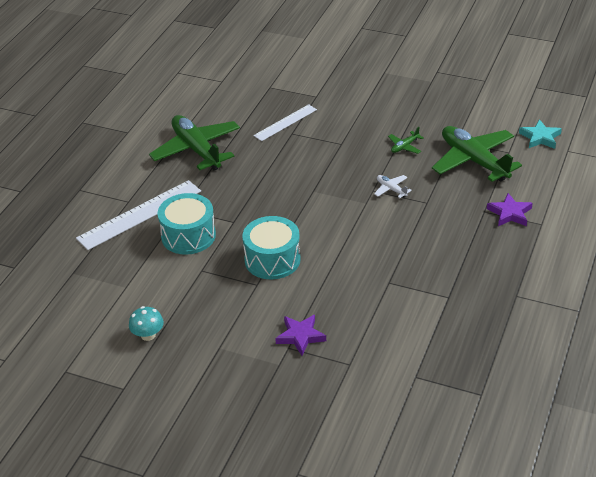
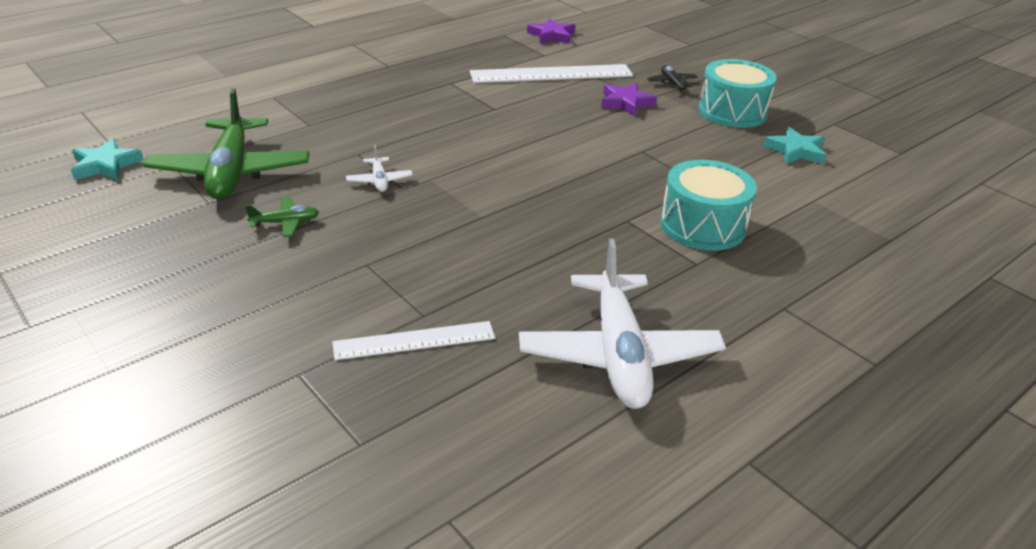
camera: 155 degrees left, 5 degrees down
(140, 214) = (769, 280): white ruler -> white ruler (551, 74)
(148, 335) = (795, 151): turquoise mushroom -> turquoise star
(196, 150) = (618, 354): green plane -> white plane
(272, 259) = (605, 165): turquoise drum -> turquoise drum (732, 111)
(279, 385) = (672, 83): none -> black plane
(510, 213) = (287, 114): purple star -> purple star (551, 35)

